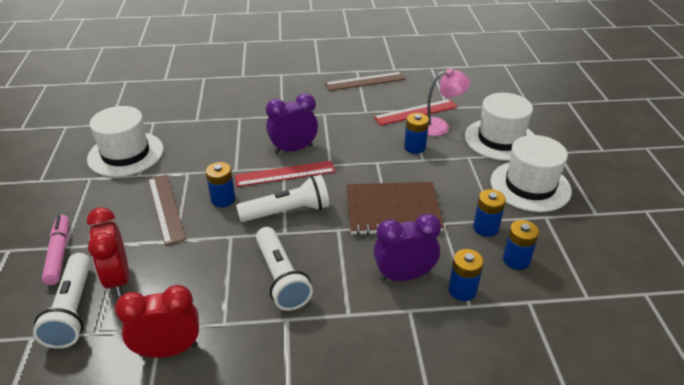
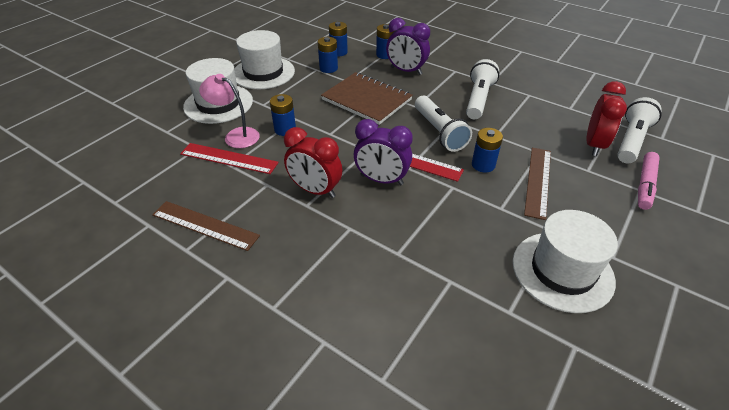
camera: 140 degrees left, 5 degrees up
(168, 350) = (568, 97): red clock -> red clock (315, 190)
(287, 212) = (439, 132): white flashlight -> white flashlight turned 135 degrees counterclockwise

